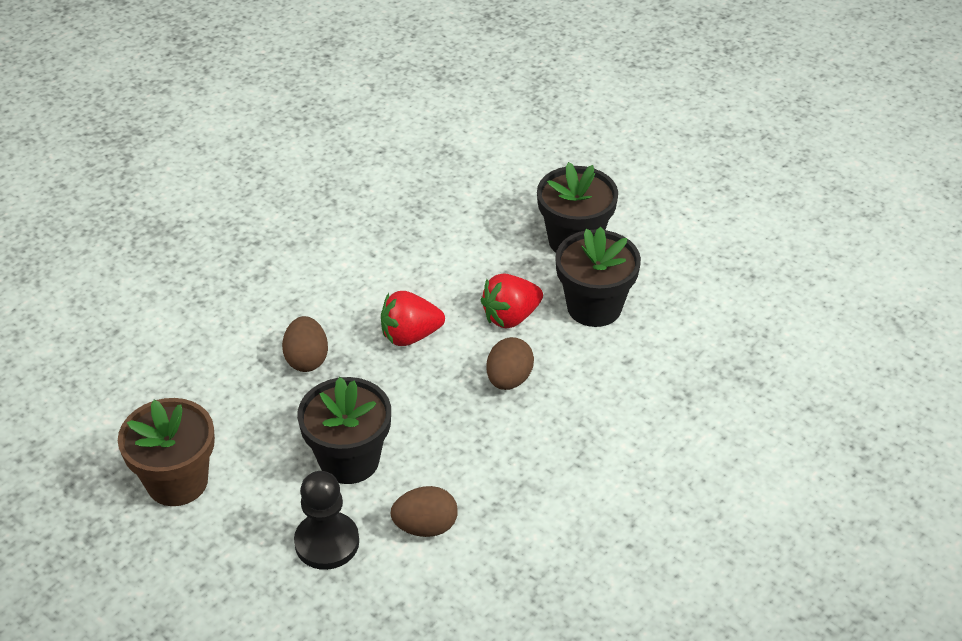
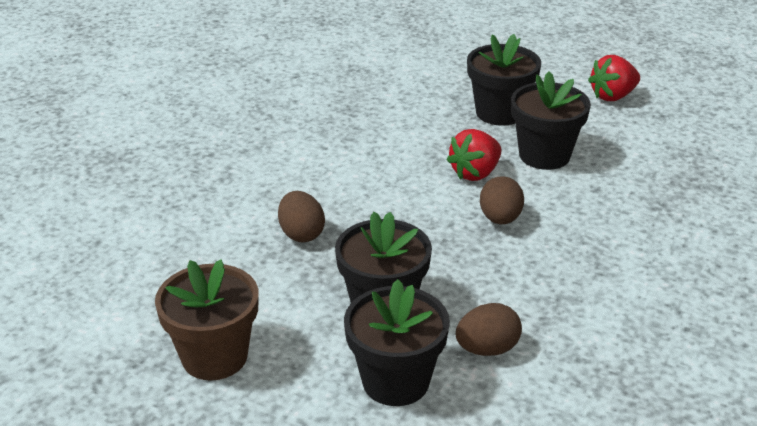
camera: 15 degrees left, 10 degrees down
(327, 542) = (395, 381): black pawn -> black flower pot
(410, 335) = (391, 201): red strawberry -> red strawberry (612, 96)

